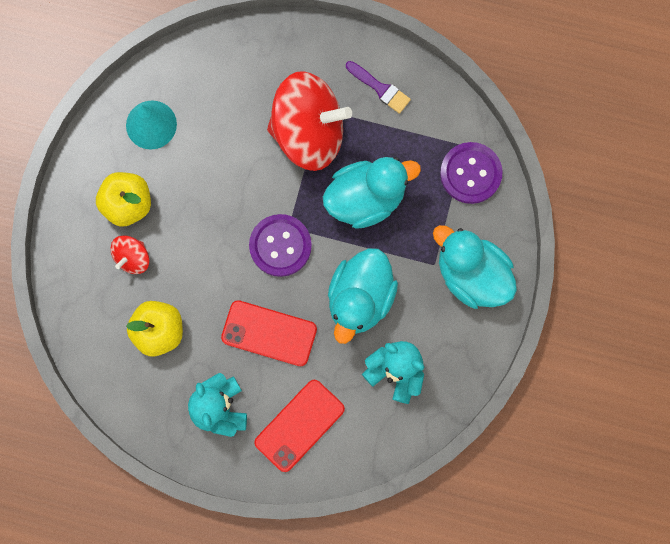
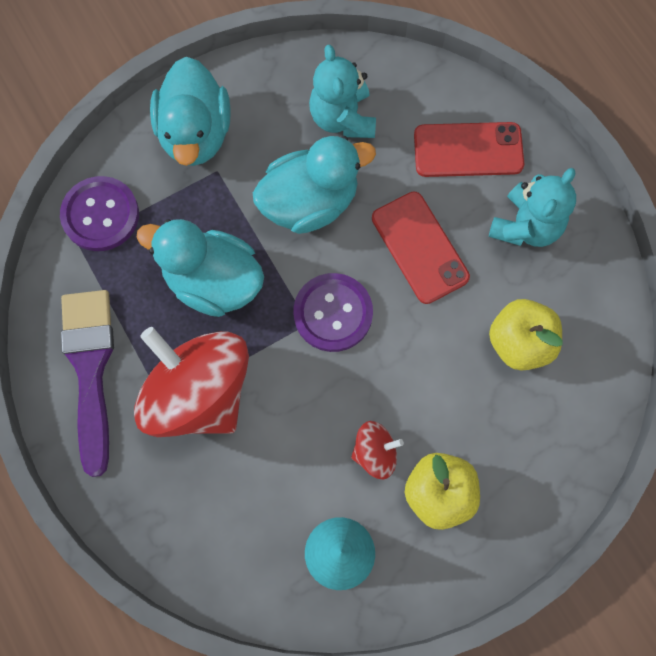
camera: 135 degrees left, 5 degrees down
(132, 258) = (482, 434): red spinning top -> red spinning top (375, 452)
(380, 88) = (90, 369): purple brush -> purple brush, size x1.89

